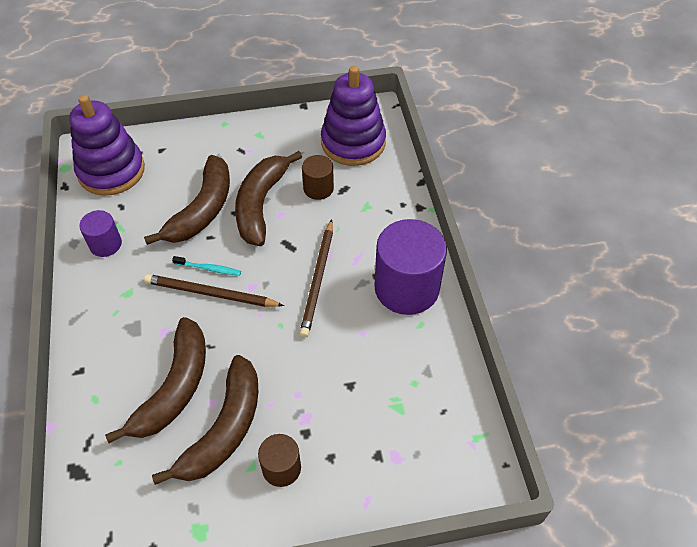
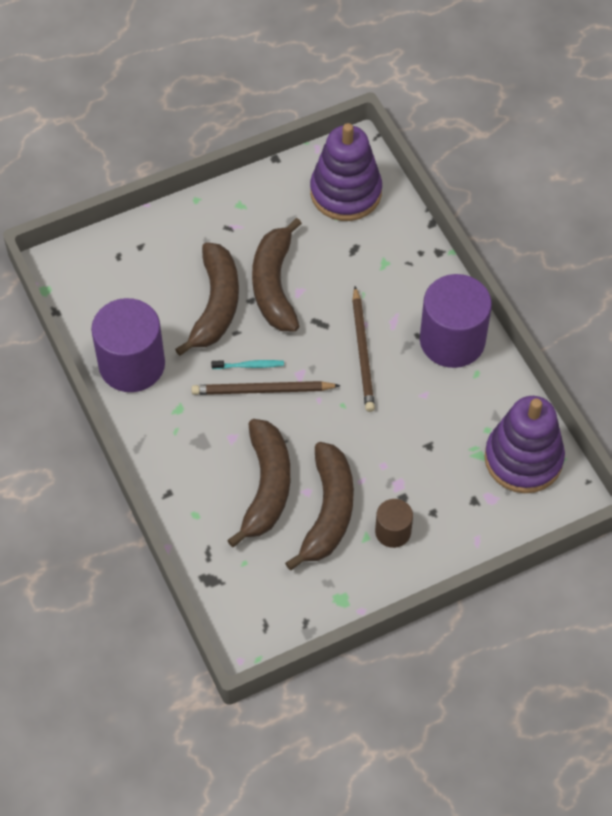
camera: 15 degrees left, 5 degrees up
(105, 244) = (132, 364): purple cylinder -> purple cylinder, size x1.95
(111, 171) = (98, 283): purple stacking toy -> purple stacking toy (523, 459)
(318, 188) = (327, 254): brown cylinder -> none

